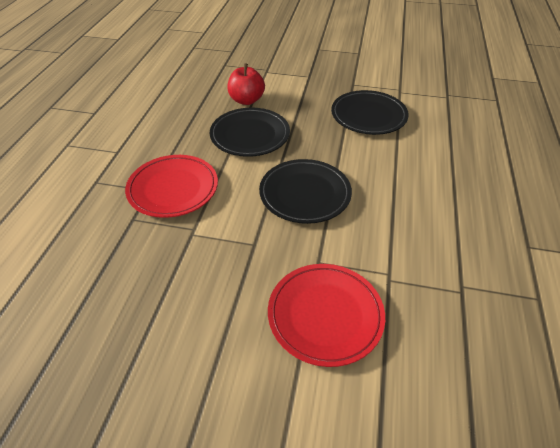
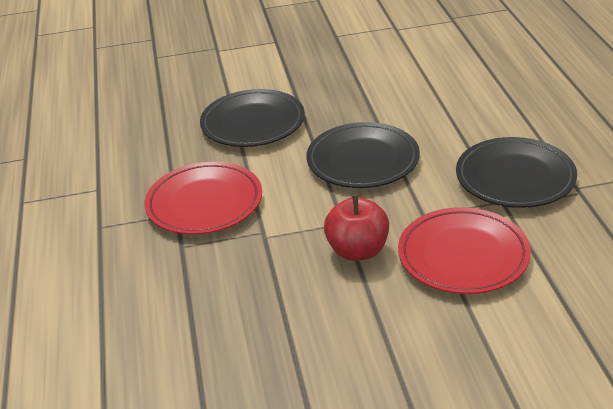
camera: 20 degrees left, 10 degrees down
(246, 100) = (218, 88): red apple -> red apple (357, 251)
(368, 116) = (378, 64): black plate -> black plate (515, 177)

